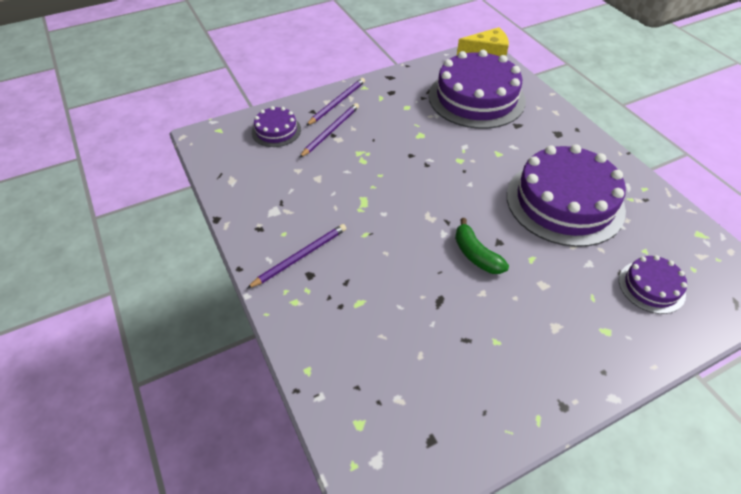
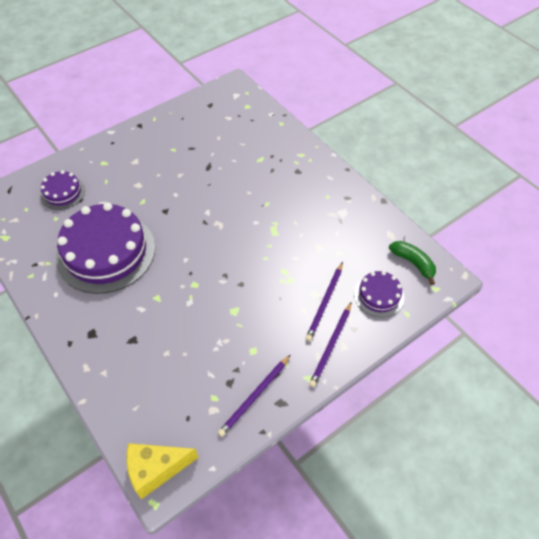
camera: 170 degrees right, 5 degrees up
(300, 256) = (308, 181): purple pencil -> purple pencil (254, 396)
(476, 98) = (174, 378): purple cake -> none
(476, 255) = (183, 199): green banana -> green banana (413, 263)

